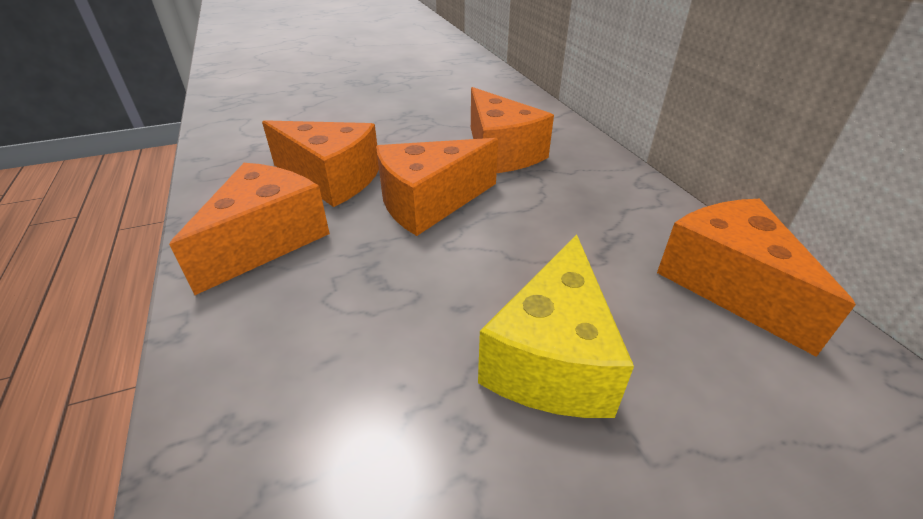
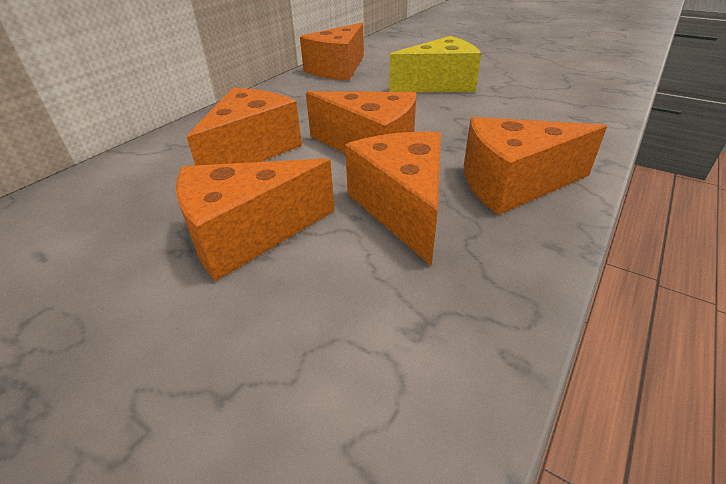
camera: 125 degrees left, 0 degrees up
(391, 128) = (248, 235): none -> orange cheese

